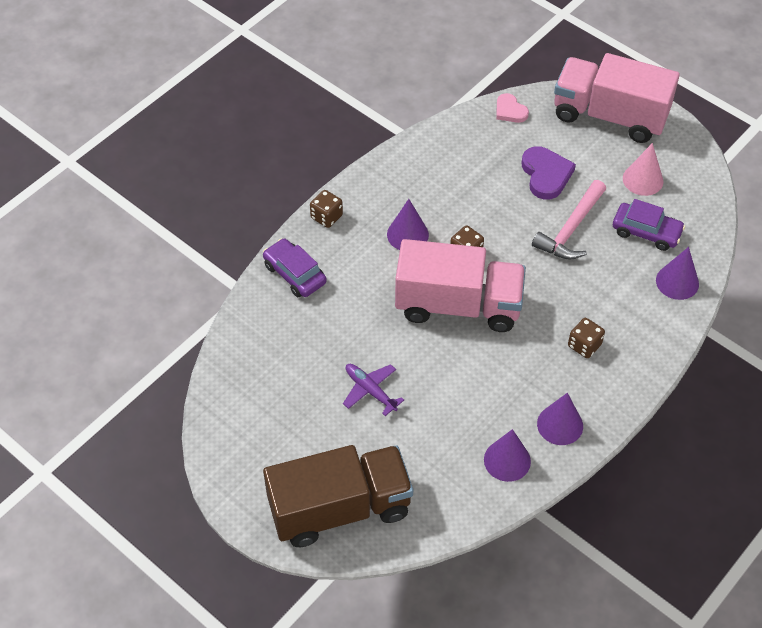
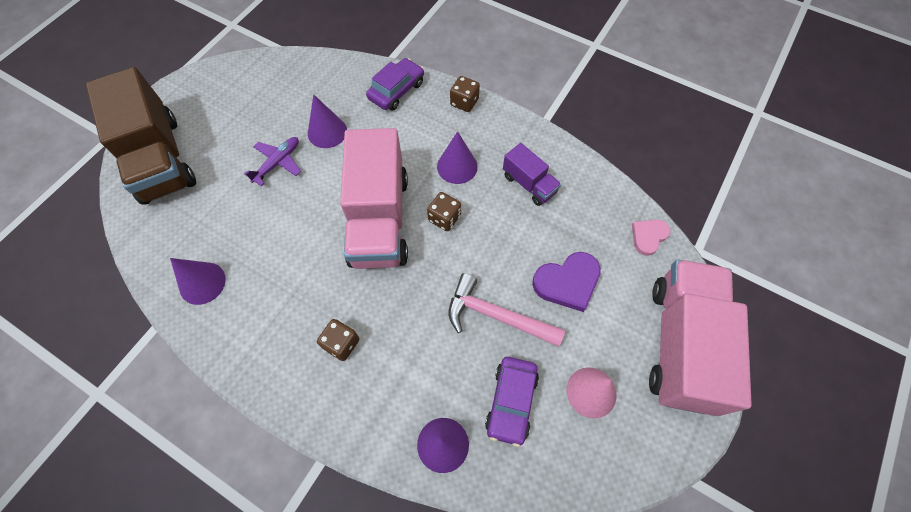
camera: 80 degrees right, 10 degrees up
(439, 182) = (529, 184): none -> purple truck
(560, 425) = (242, 328): purple cone -> purple cone (327, 132)

